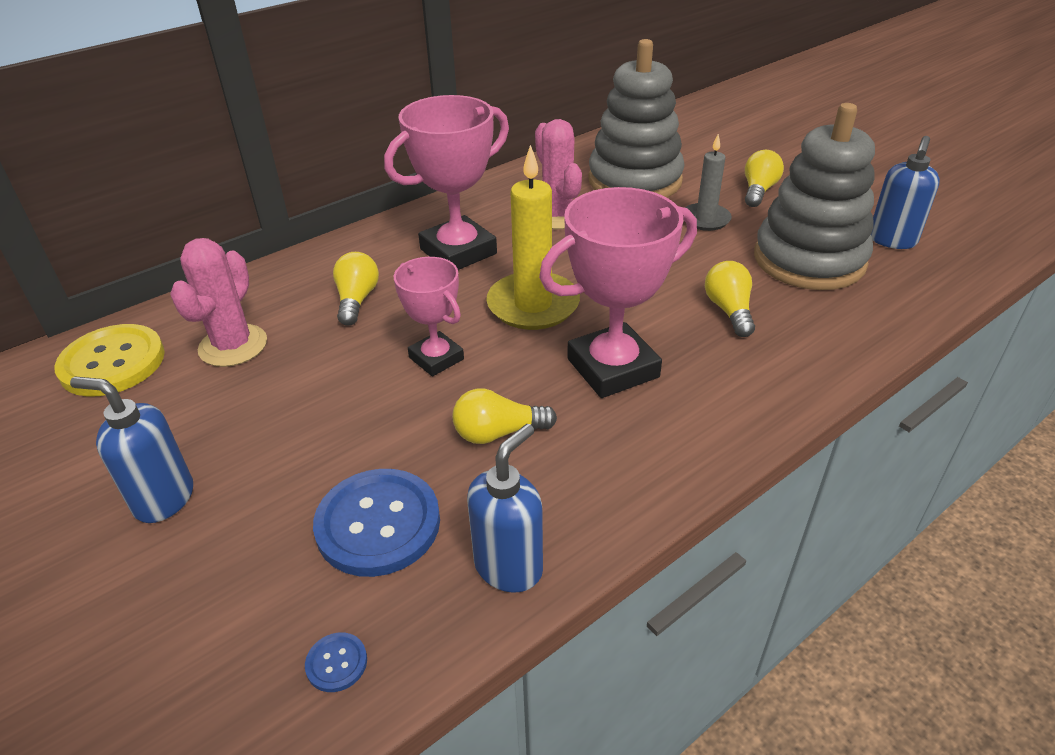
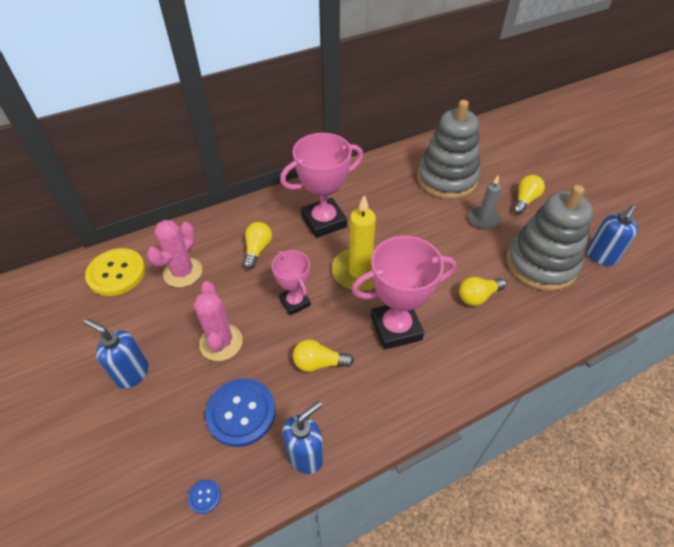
camera: 10 degrees right, 10 degrees up
(557, 216) = (390, 201): pink cactus -> pink cactus (221, 342)
(729, 310) = (478, 296): yellow light bulb -> yellow light bulb turned 120 degrees counterclockwise

